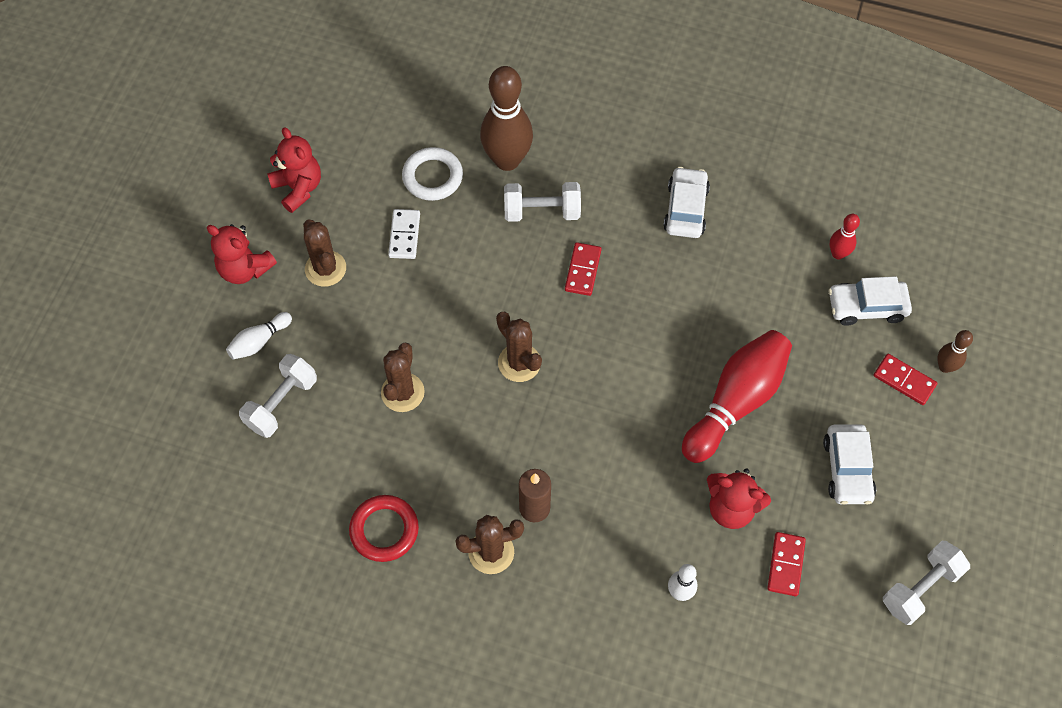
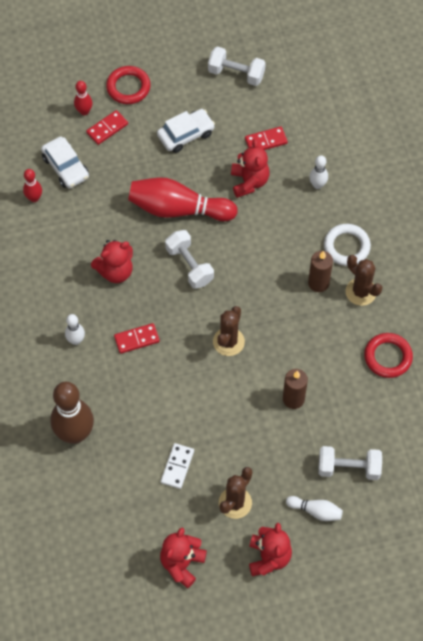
camera: 120 degrees left, 0 degrees up
(402, 392) = (293, 399): brown cactus -> brown candle
(404, 235) = (177, 467): white domino -> white domino turned 45 degrees counterclockwise
(432, 177) = (118, 476): white ring -> white ring (346, 247)
(542, 211) = (105, 388): white dumbbell -> white dumbbell (189, 265)
(619, 211) = (76, 340): none -> white bowling pin
(685, 209) = (50, 300): white car -> none
(686, 291) = (115, 271): none -> red teddy bear
(904, 380) = (107, 128): red domino -> red domino turned 45 degrees clockwise
(945, 366) = (84, 111): brown bowling pin -> red bowling pin
(960, 437) = (128, 87): none -> red ring

